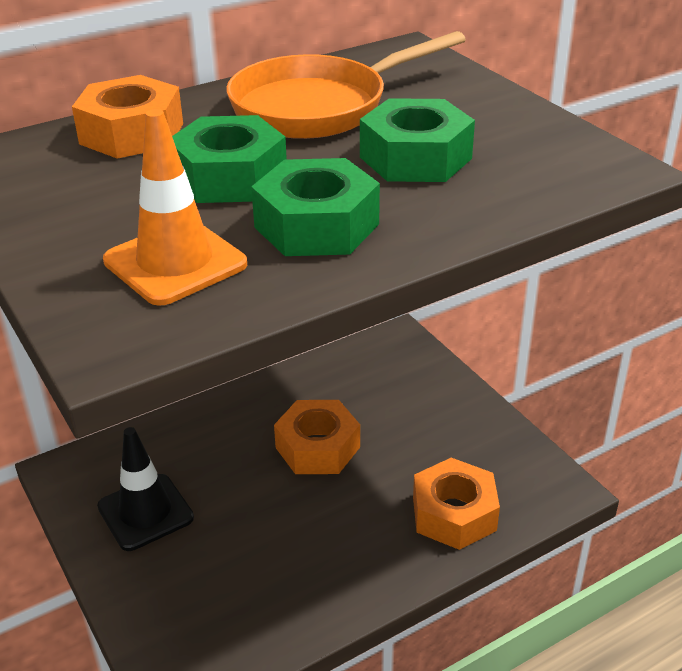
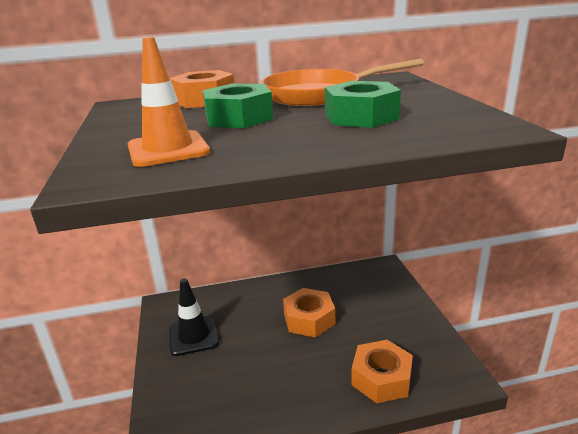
camera: 20 degrees right, 10 degrees down
(317, 225) = (269, 140): green nut -> none

